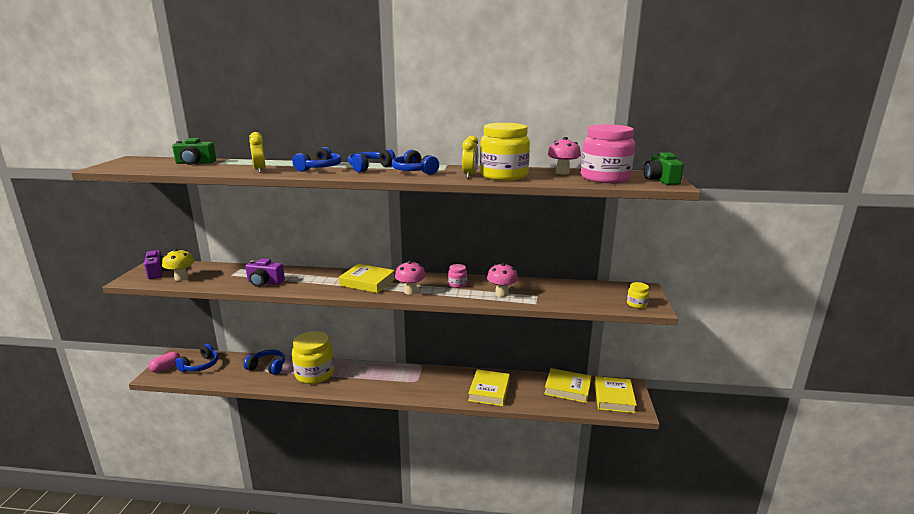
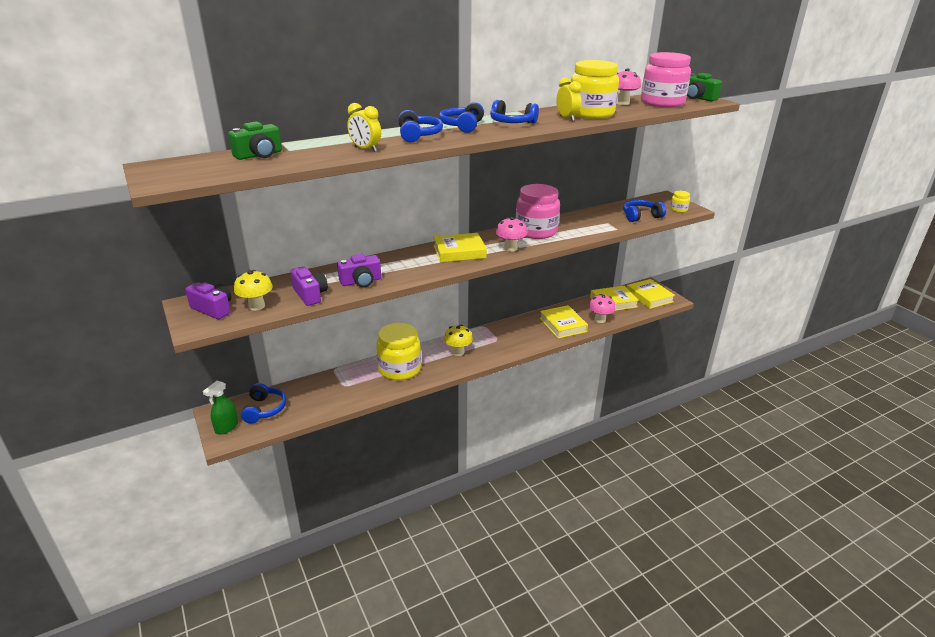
camera: 35 degrees left, 10 degrees up
(166, 368) = (226, 427): pink capsule -> green spray bottle
(221, 281) = (310, 295): none -> purple camera
(267, 367) = (342, 382): blue headphones -> blue headphones (641, 216)
(372, 378) = (458, 352): none -> yellow mushroom
(457, 284) = (536, 231): pink jar -> pink jar, size x2.29
(501, 293) = (581, 229): pink mushroom -> pink mushroom (600, 320)

